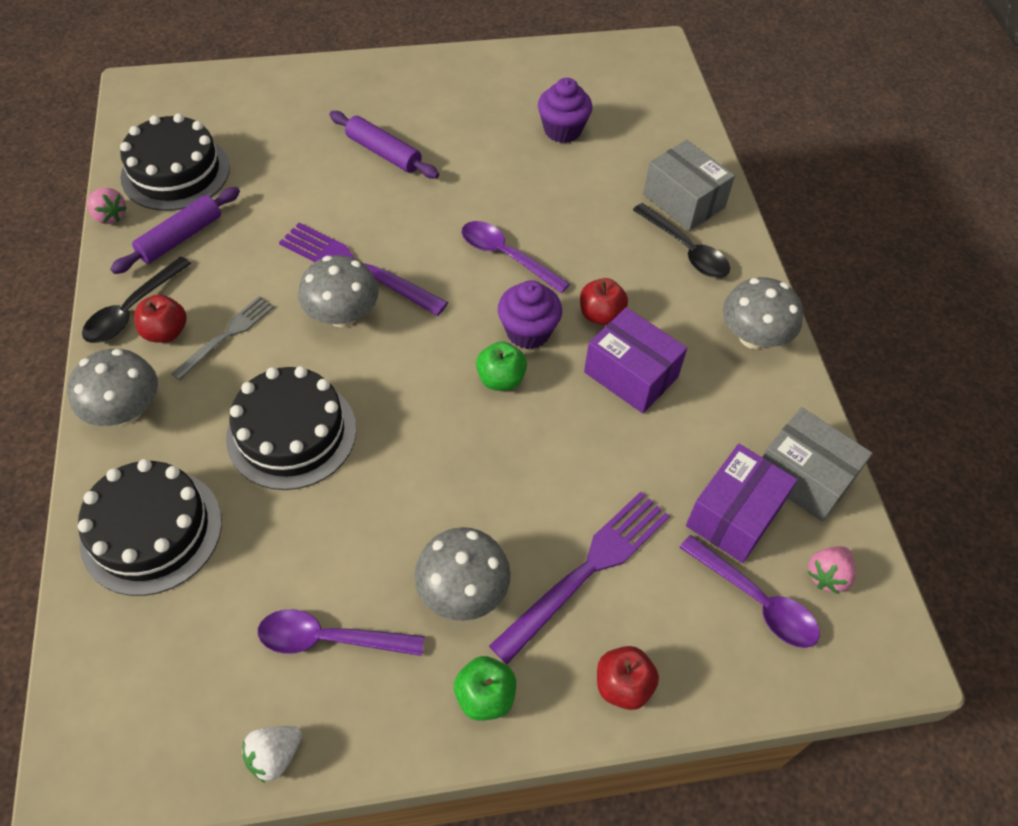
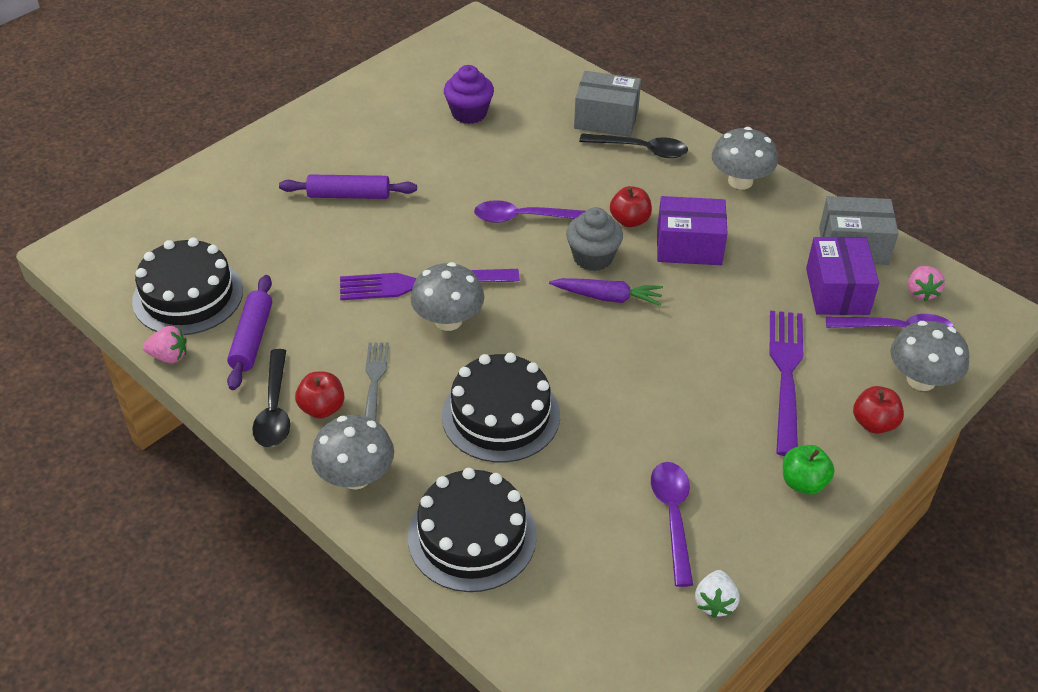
camera: 35 degrees left, 10 degrees down
(329, 639) = (672, 517): purple spoon -> purple spoon turned 120 degrees clockwise
(463, 591) = (725, 435): grey mushroom -> grey mushroom (921, 380)
(501, 379) = (608, 297): green apple -> purple carrot
(528, 331) = (593, 257): purple cupcake -> grey cupcake

